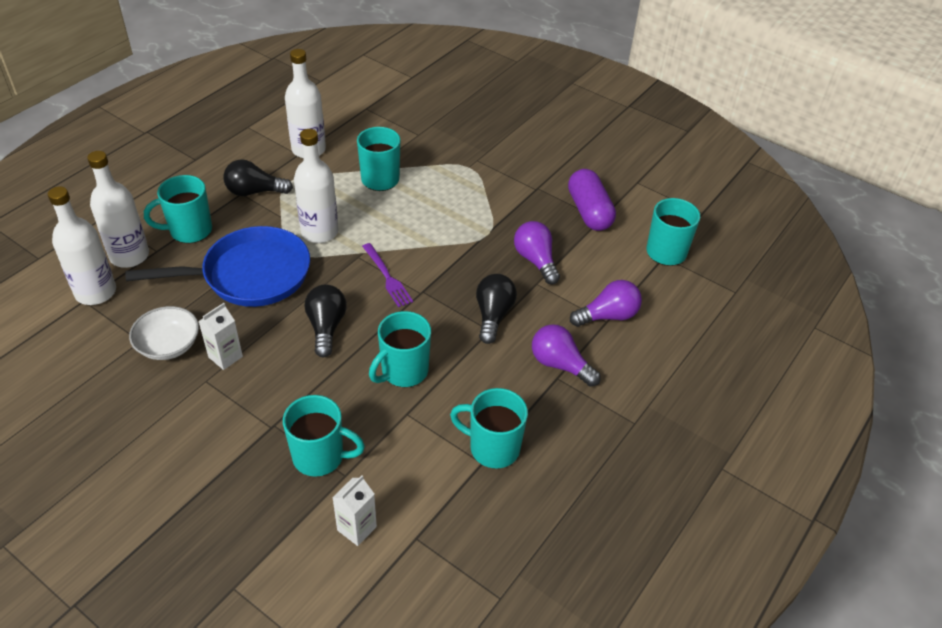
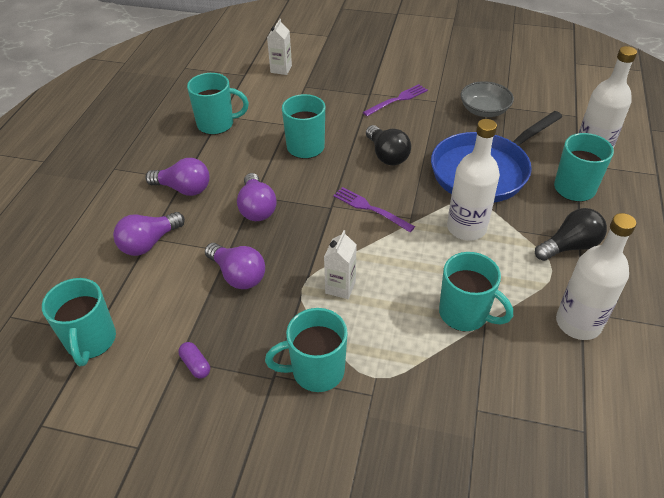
camera: 160 degrees right, 0 degrees up
(96, 292) = (576, 122): white bottle -> none
(168, 345) = (484, 110): white bowl -> grey bowl
(225, 357) = (439, 116): white carton -> white carton (340, 287)
(248, 401) = (397, 100): none -> purple fork
(320, 457) = (327, 89): turquoise mug -> turquoise mug (316, 371)
(493, 315) = (257, 208): black light bulb -> purple light bulb
(589, 211) = (195, 365): purple capsule -> purple capsule, size x0.44

